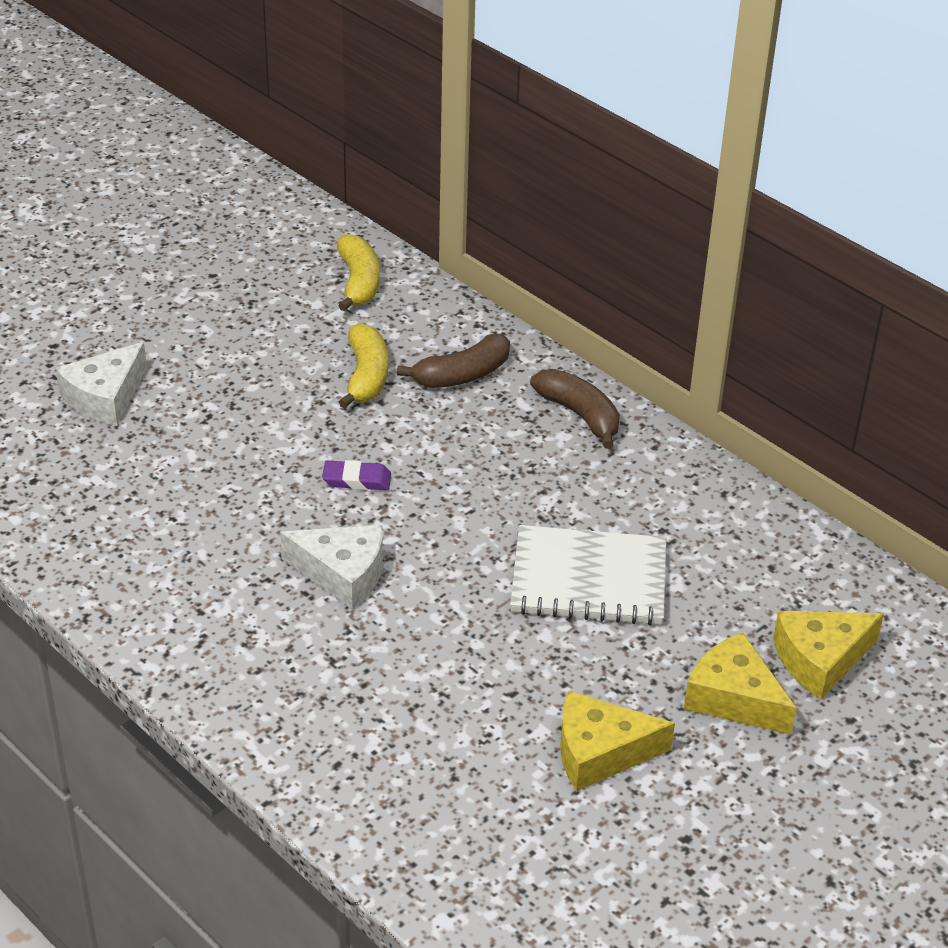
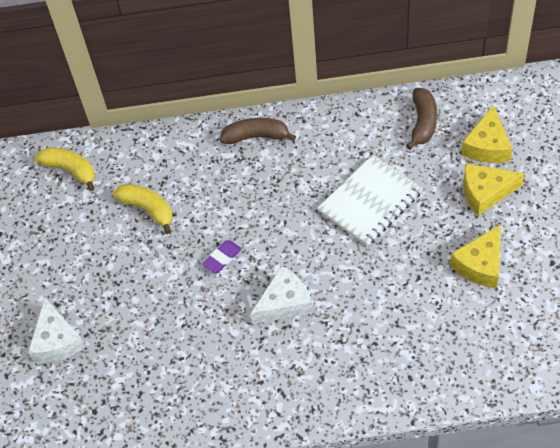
camera: 45 degrees left, 15 degrees up
(462, 375) = (184, 167): brown banana -> brown banana (423, 123)

